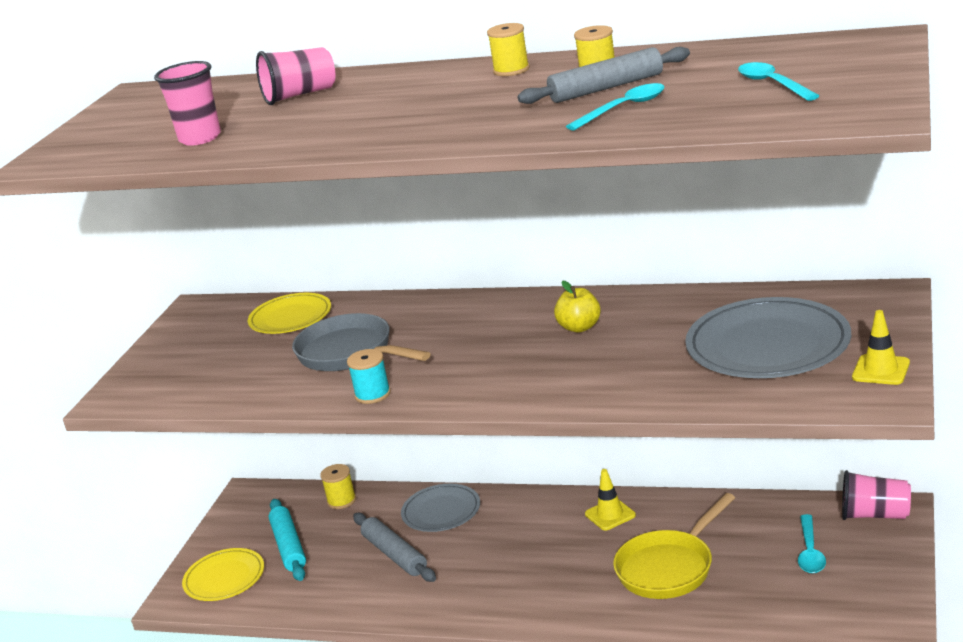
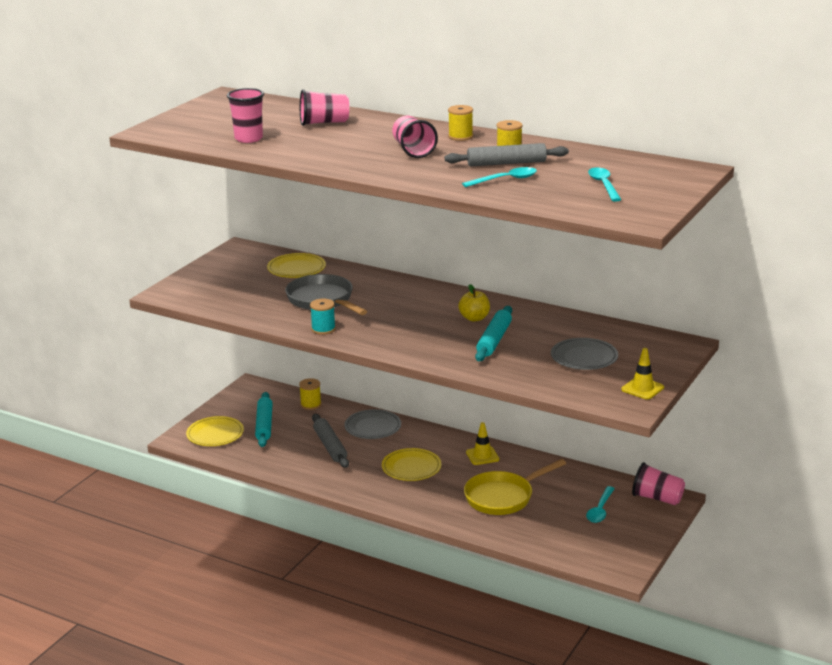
camera: 10 degrees right, 0 degrees up
(456, 101) = (413, 150): none -> pink cup
(522, 557) = (411, 467): none -> yellow plate
(627, 352) = (494, 340): none -> turquoise rolling pin
(768, 346) = (584, 357): grey plate -> grey plate, size x0.61

